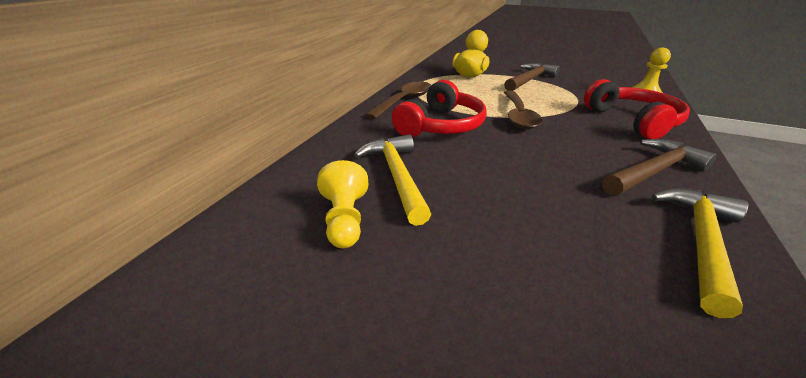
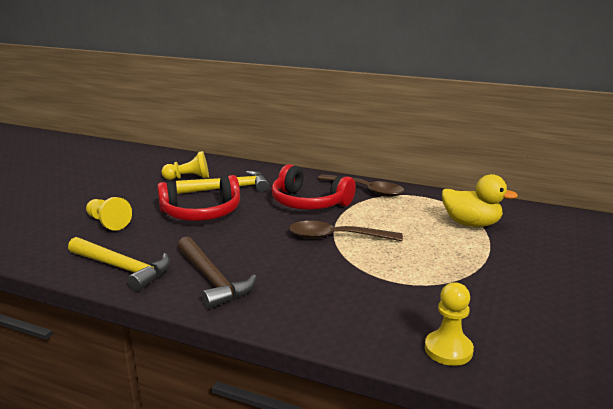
camera: 90 degrees right, 10 degrees down
(529, 80) = (474, 261): brown hammer -> none
(575, 297) = (108, 223): none -> yellow pawn
(632, 121) = (330, 303): red headphones -> red headphones (201, 213)

